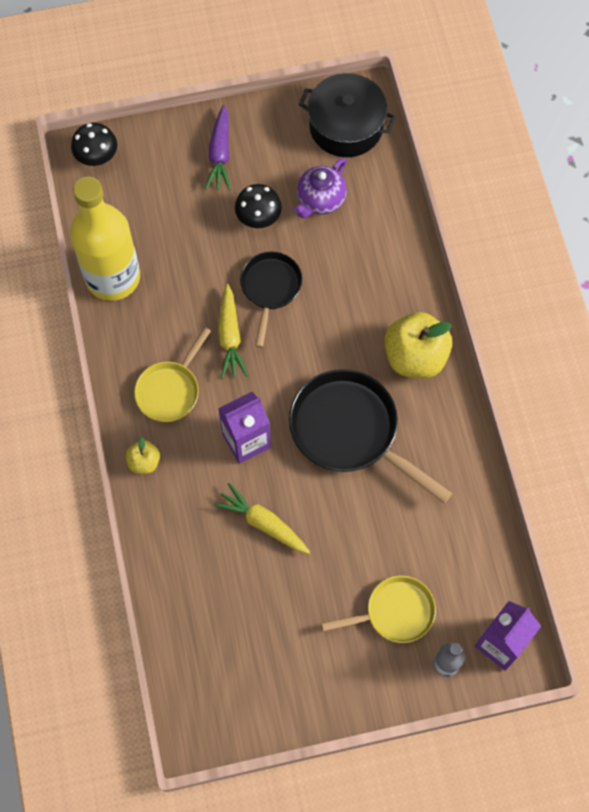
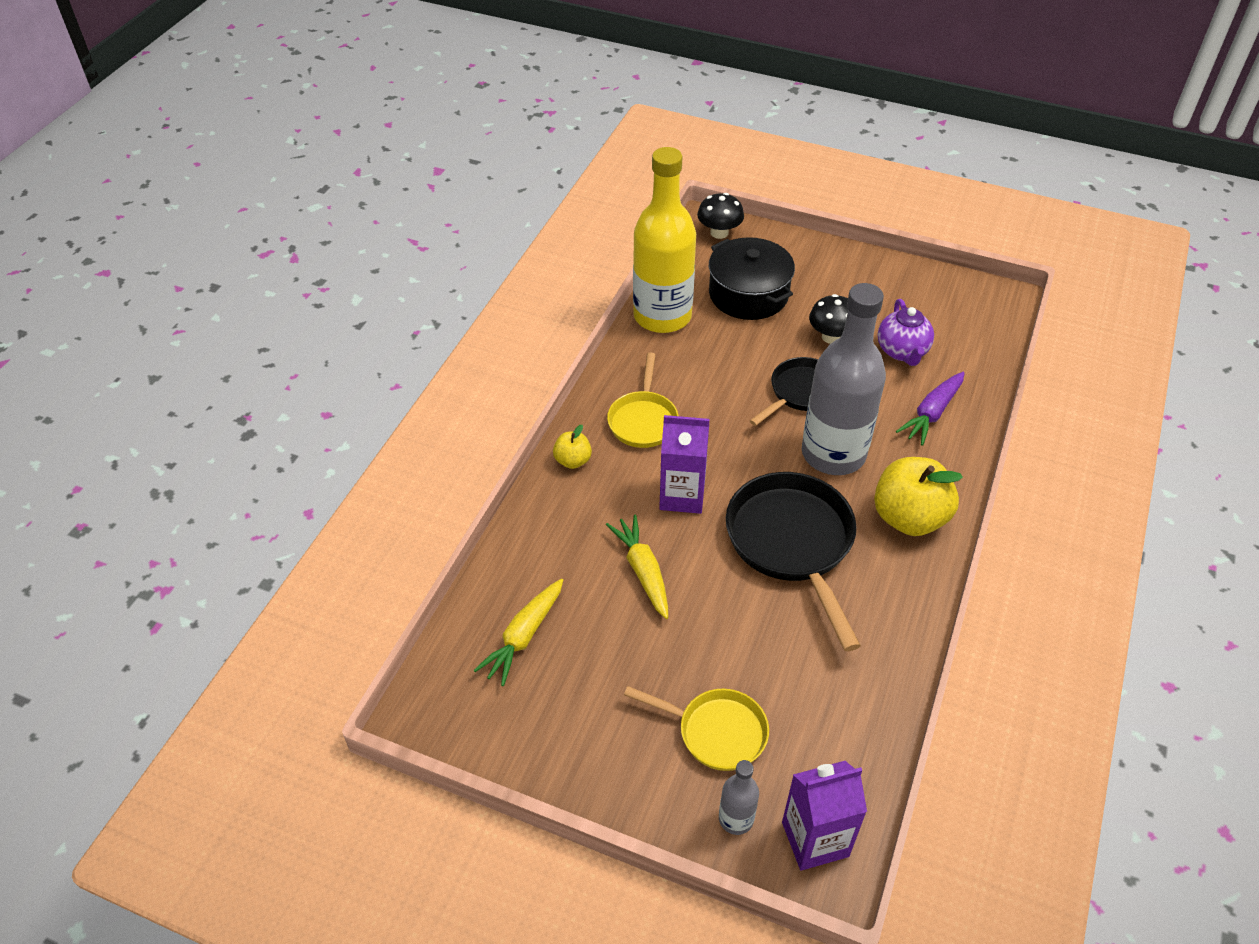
camera: 35 degrees right, 20 degrees down
(170, 390) = (643, 420): yellow pan -> yellow pan turned 60 degrees counterclockwise
(220, 154) = (831, 278): purple carrot -> purple carrot (931, 413)
(230, 336) = (733, 409): yellow carrot -> yellow carrot (523, 636)
(320, 200) = (902, 351): purple teapot -> purple teapot turned 75 degrees counterclockwise
(329, 333) = (833, 454): none -> grey bottle
(346, 126) = (969, 311): black pot -> black pot (748, 294)

